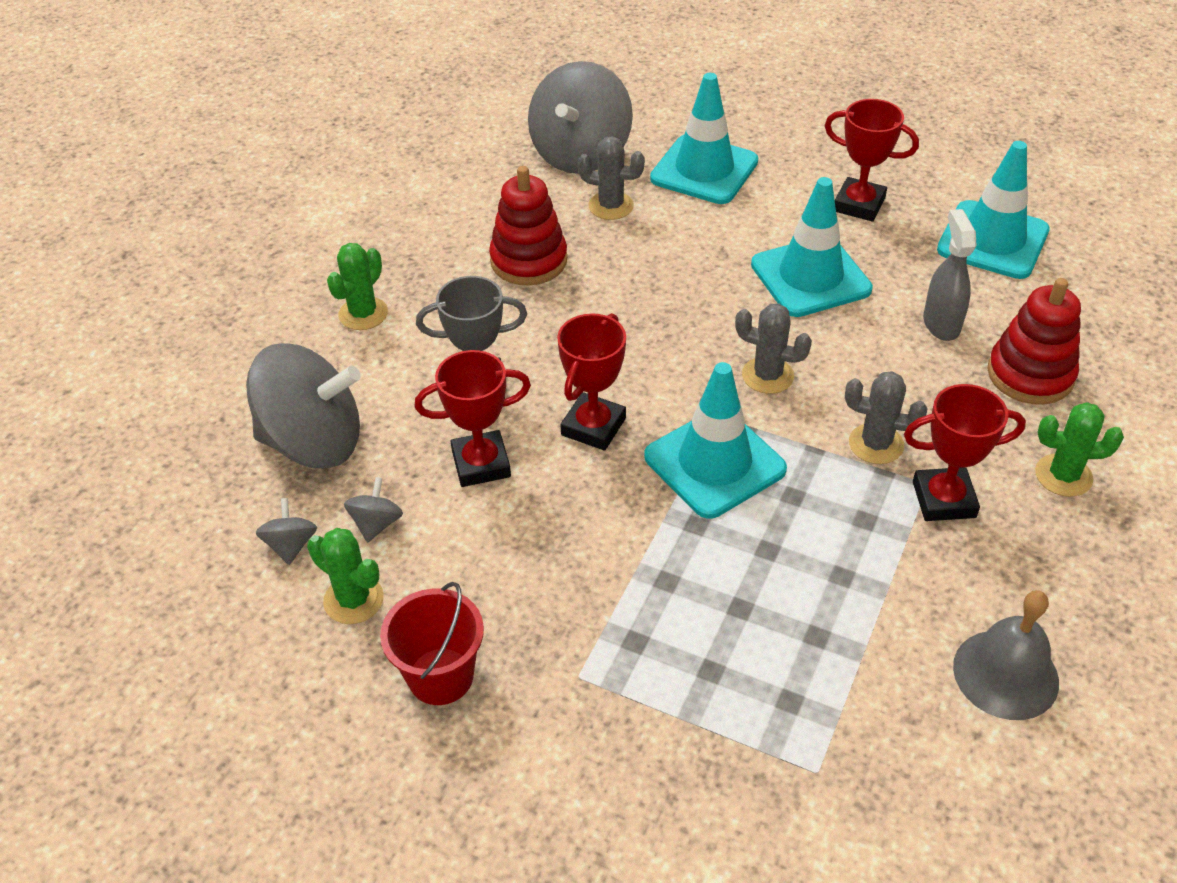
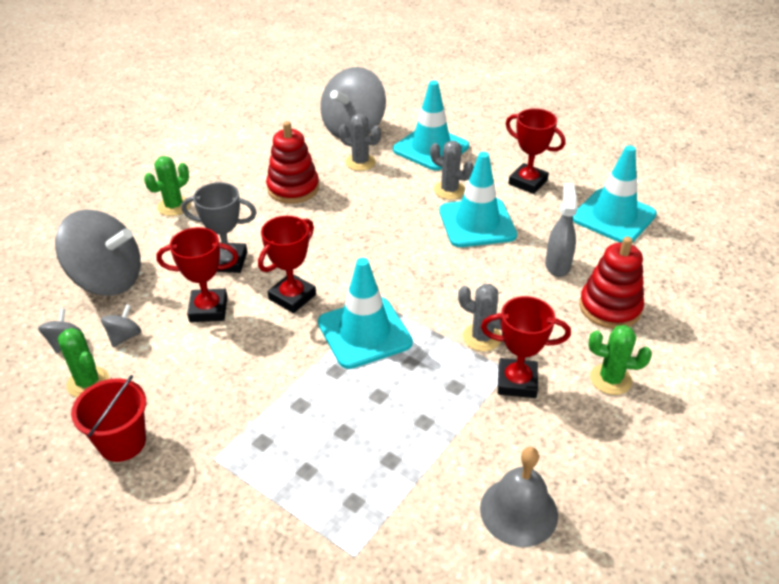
camera: 10 degrees right, 5 degrees down
(767, 375) = (423, 281): grey cactus -> grey cactus (449, 190)

